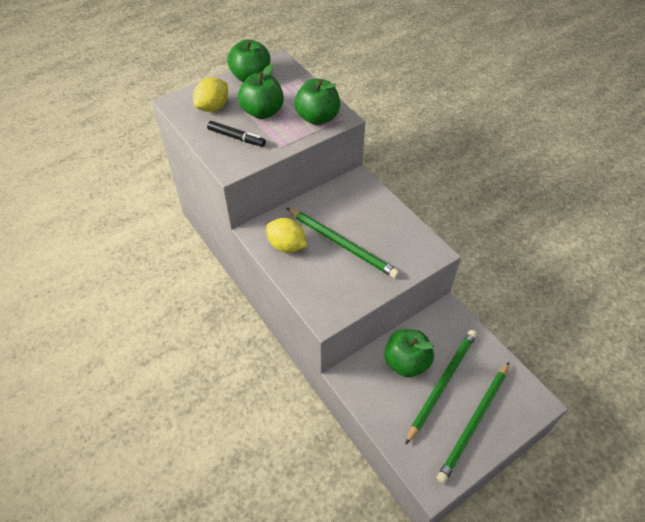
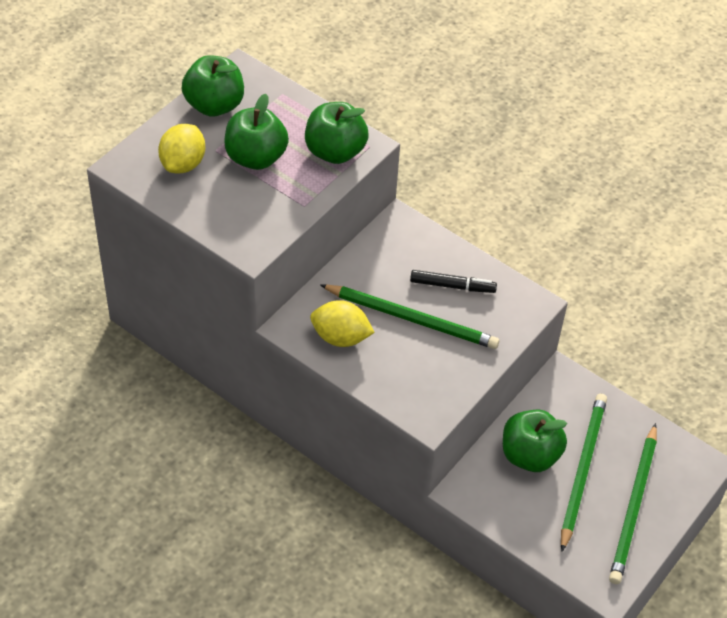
camera: 20 degrees left, 0 degrees up
(236, 137) = (238, 204): black marker -> black marker (452, 286)

